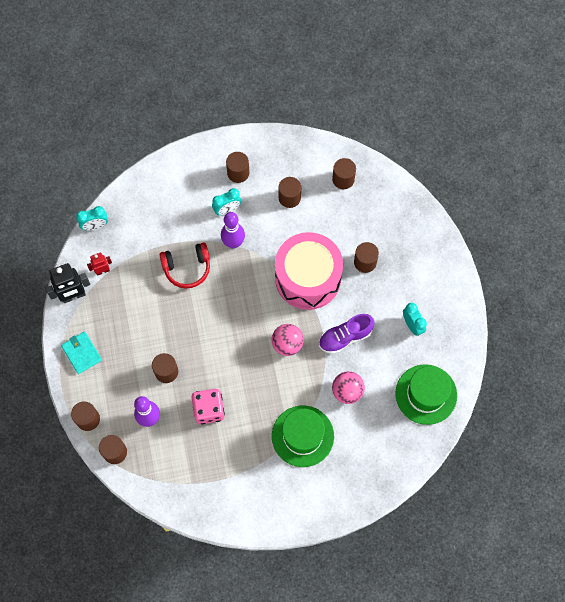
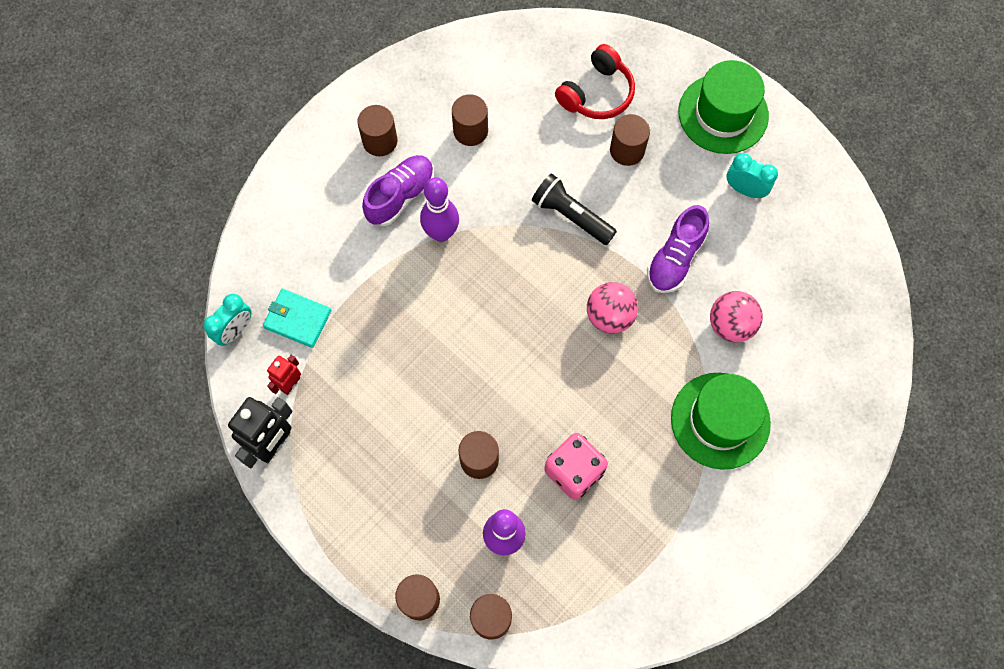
camera: 35 degrees left, 0 degrees up
(81, 353) = (343, 515): turquoise wallet -> turquoise wallet (297, 319)
(187, 268) = (404, 305): red headphones -> red headphones (597, 93)
(227, 209) = (400, 196): turquoise clock -> purple shoe
(308, 278) = (571, 216): pink drum -> black flashlight
(343, 179) = (521, 66): brown cylinder -> none
(426, 394) = (827, 263): green hat -> green hat (723, 114)

